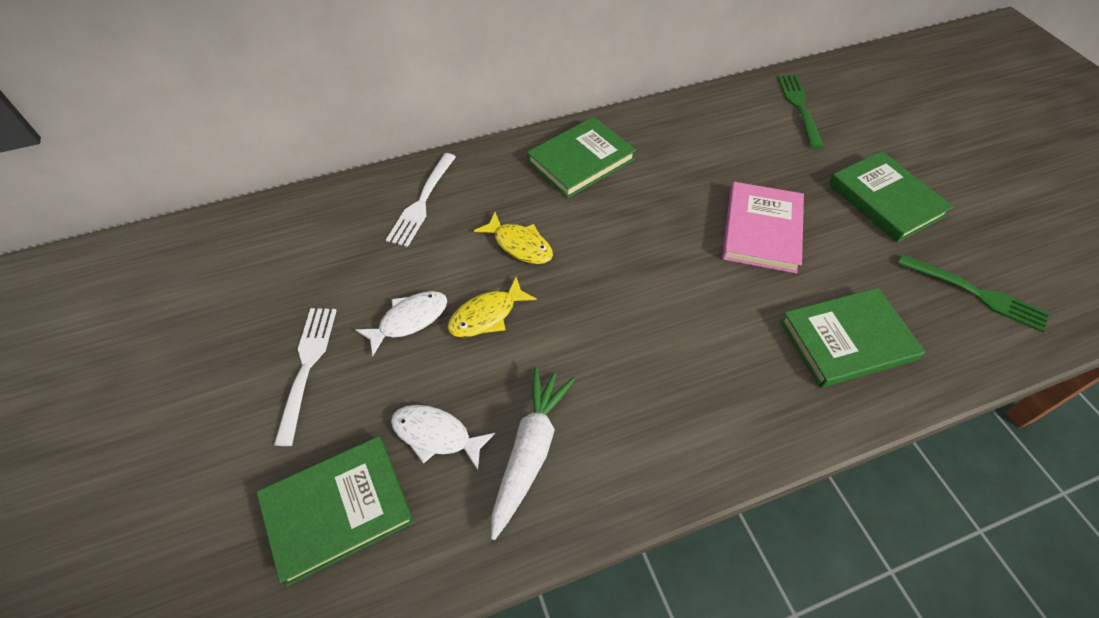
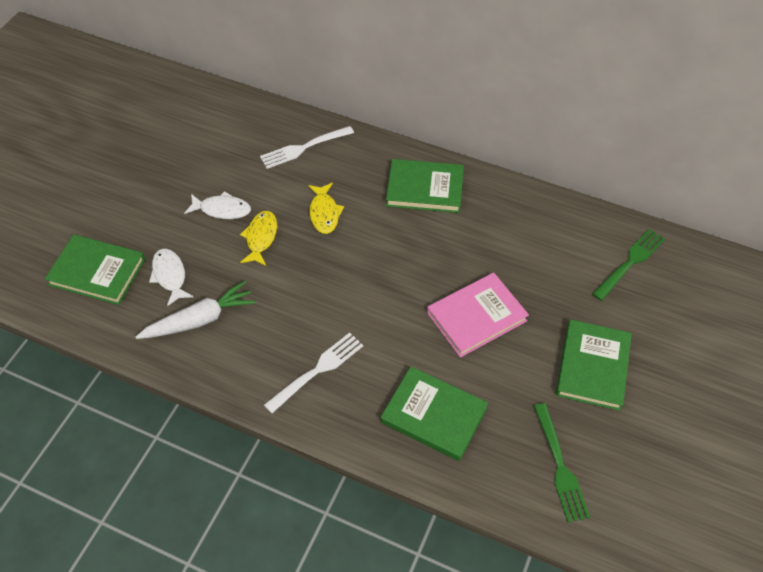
camera: 45 degrees right, 0 degrees up
(307, 368) = (153, 196): white fork -> white fork (317, 371)
(487, 315) = (261, 238): yellow fish -> yellow fish turned 90 degrees clockwise

